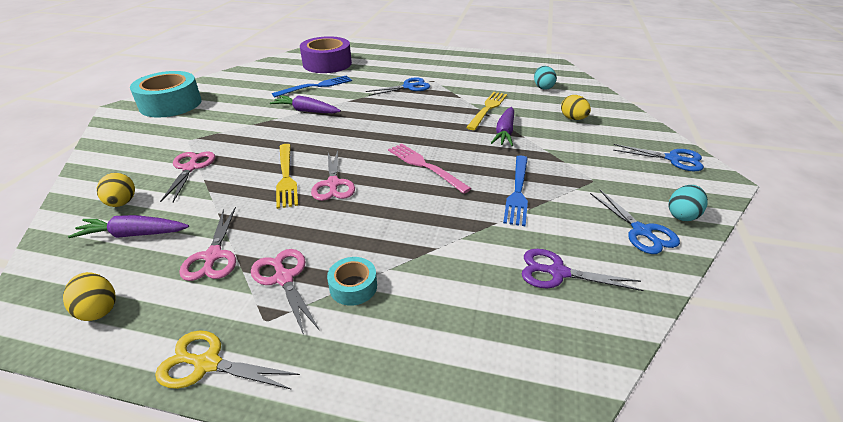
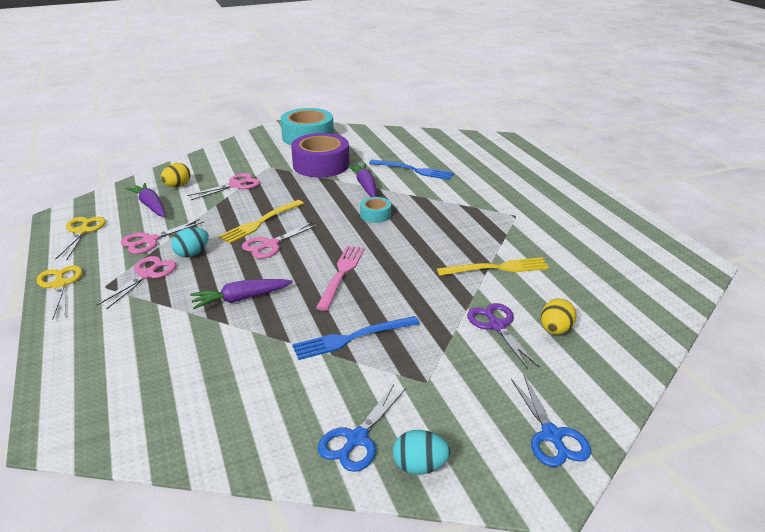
camera: 55 degrees right, 5 degrees down
(98, 309) = (82, 231): yellow egg -> yellow scissors
(327, 64) = (465, 155): purple tape -> purple tape (321, 165)
(353, 287) = (156, 305): turquoise tape -> turquoise tape (375, 215)
(409, 87) = (480, 210): blue scissors -> none
(504, 132) = (458, 295): purple carrot -> purple carrot (241, 299)
(543, 87) = (609, 285): turquoise egg -> turquoise egg (192, 254)
(557, 272) = (244, 398): purple scissors -> purple scissors (496, 325)

